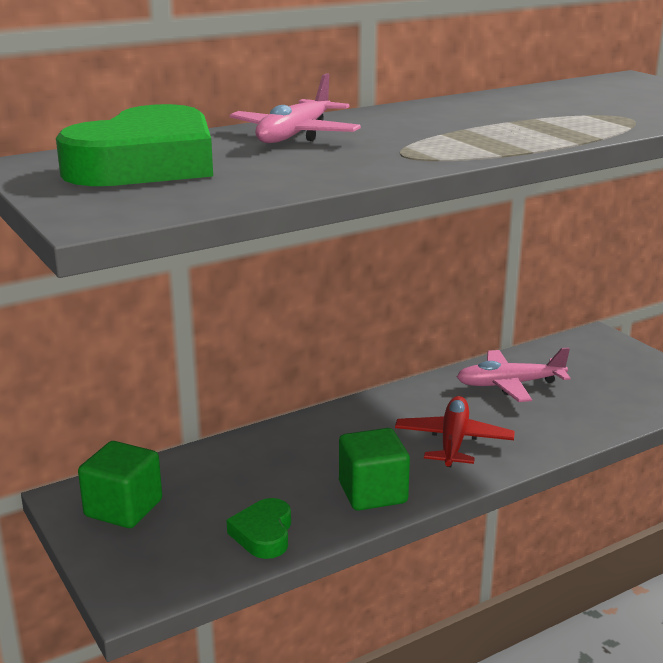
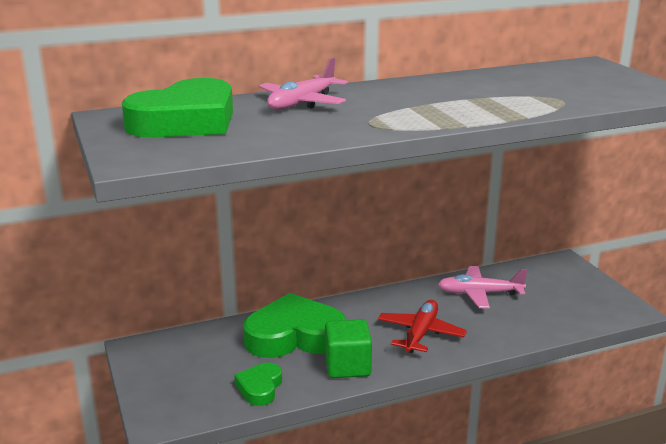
camera: 10 degrees right, 0 degrees up
(123, 508) = (169, 359): green cube -> none
(288, 460) = (294, 336): none -> green heart

